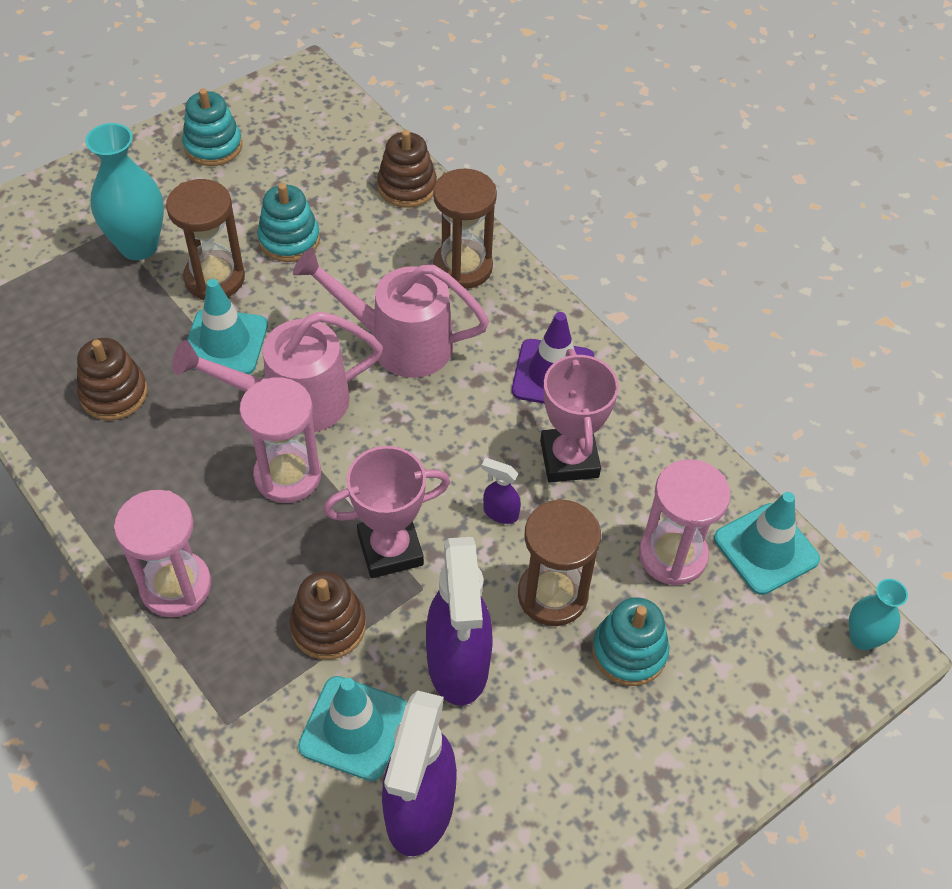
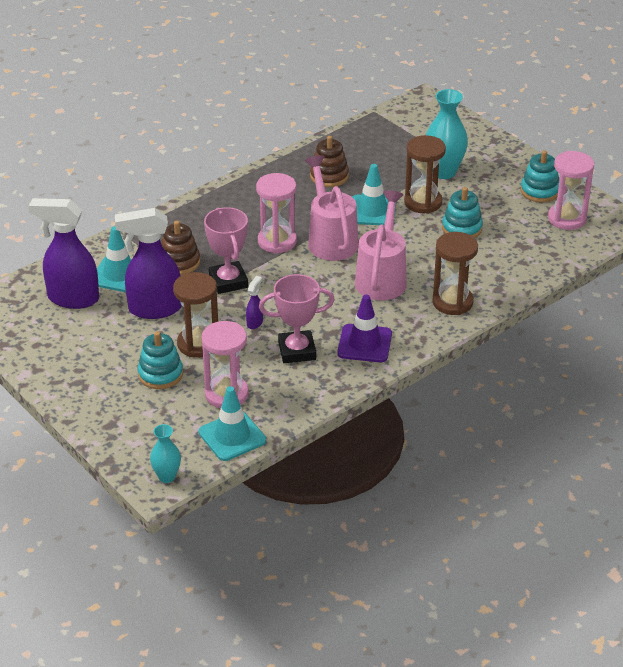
camera: 90 degrees right, 15 degrees down
(176, 586) = (204, 210): pink hourglass -> pink hourglass (567, 218)
(407, 187) = (523, 275): brown stacking toy -> none

